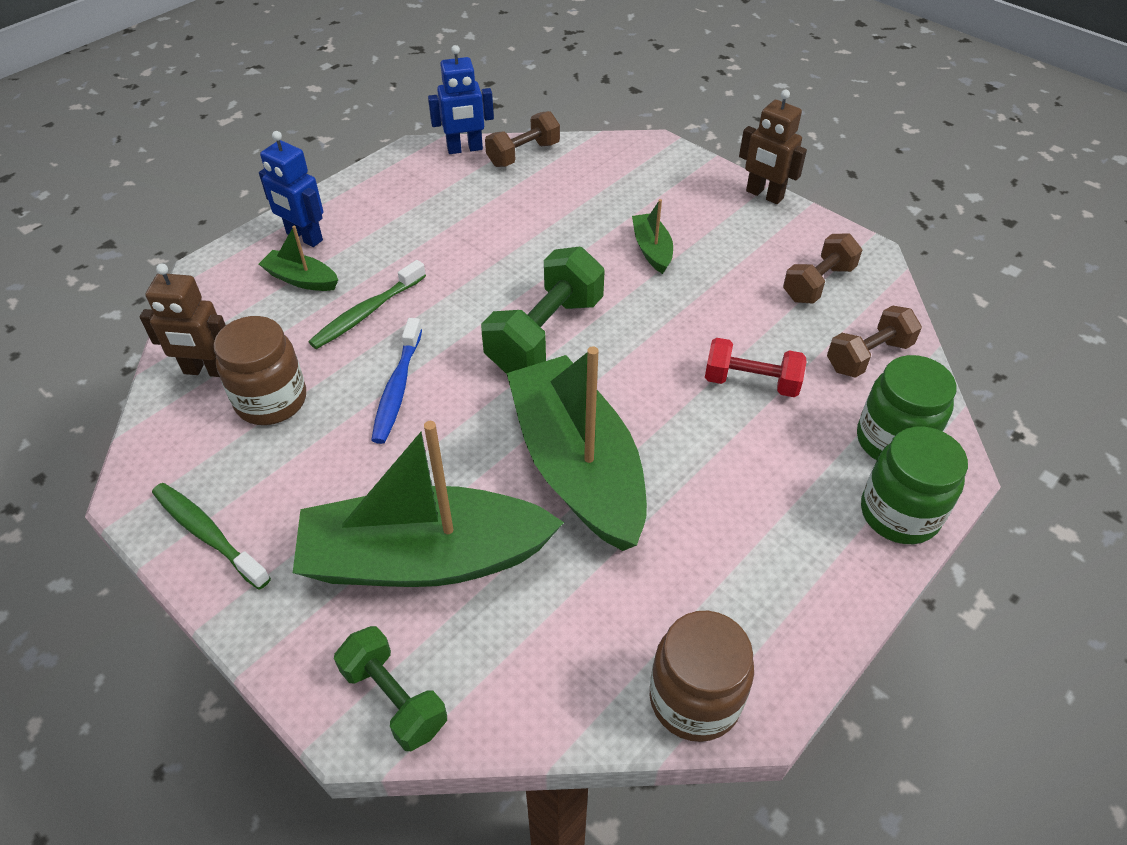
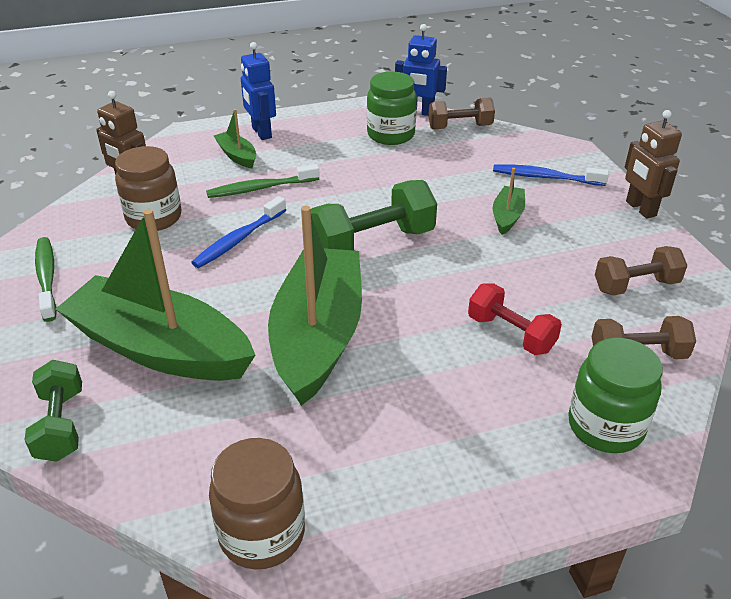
camera: 30 degrees right, 10 degrees down
(654, 189) = (545, 177): none -> blue toothbrush
(899, 513) = (562, 484): green jar -> green jar (391, 135)

